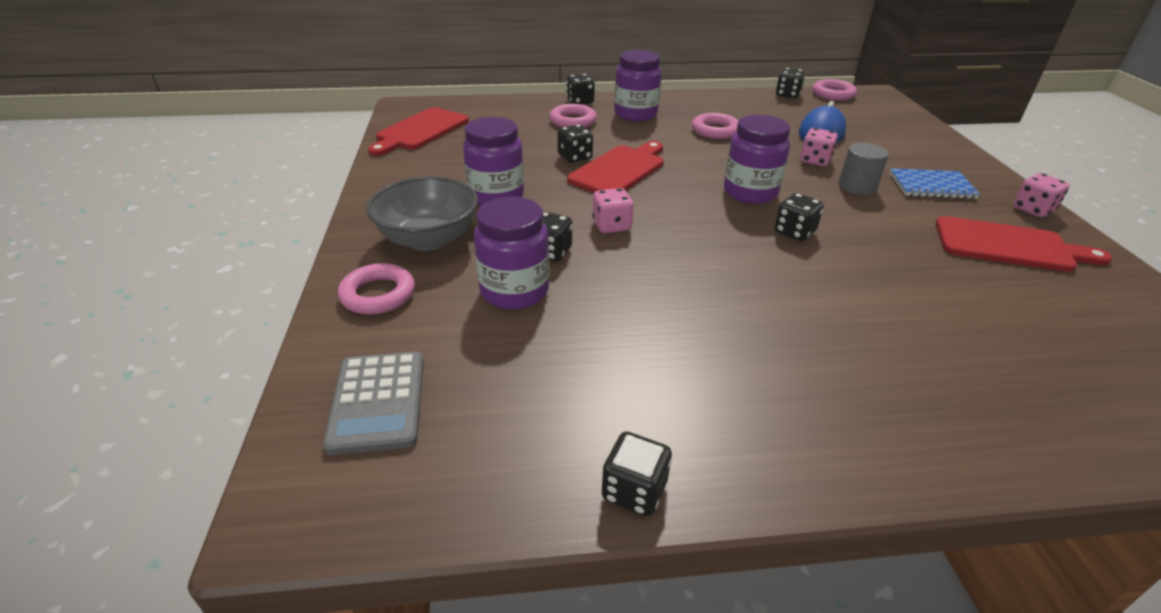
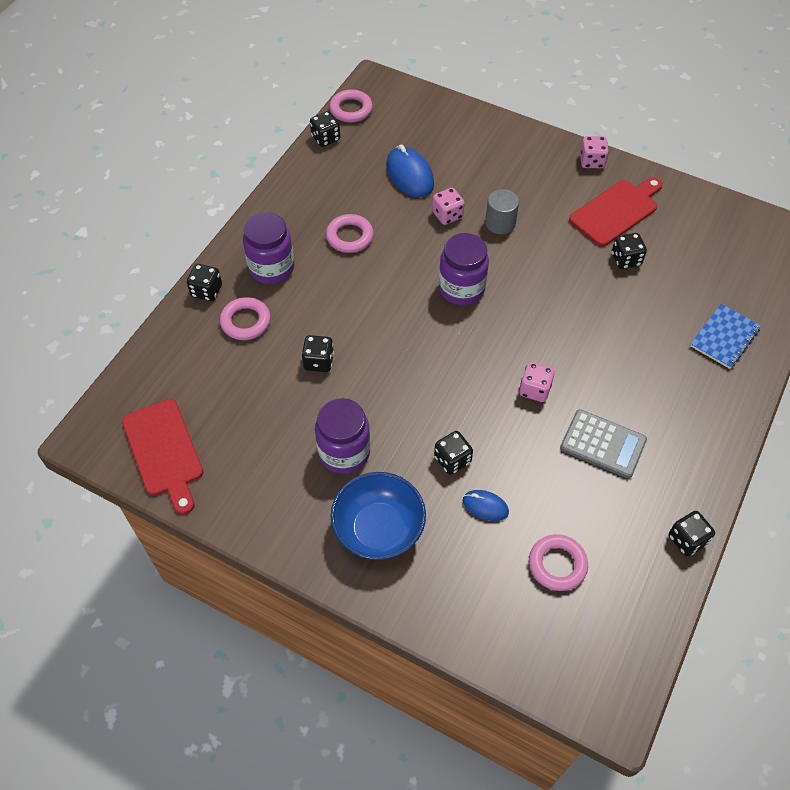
camera: 55 degrees left, 20 degrees up
(378, 294) = (433, 593): pink ring -> pink ring (557, 564)
(378, 402) = (550, 634): grey calculator -> grey calculator (603, 444)
(428, 239) = (378, 529): grey bowl -> blue bowl
(514, 291) = (485, 506): purple jar -> blue mouse
(611, 226) = (444, 402): pink dice -> pink dice (535, 389)
(620, 170) = (365, 345): red cutting board -> none
(794, 232) = (527, 303): black dice -> black dice (626, 260)
(931, 186) = (529, 183): blue notebook -> blue notebook (724, 337)

